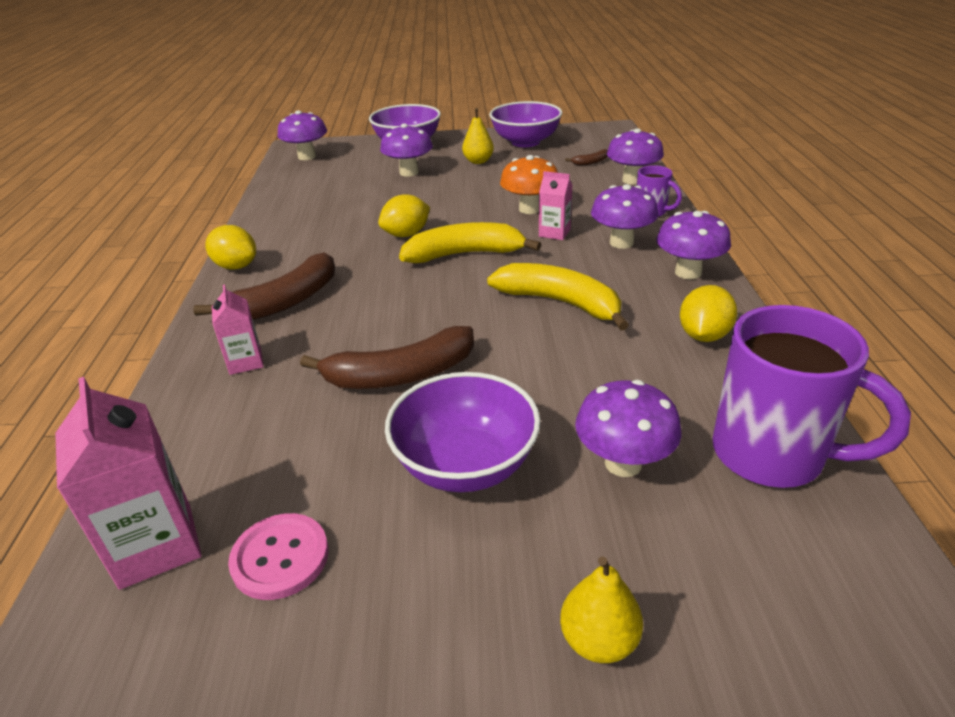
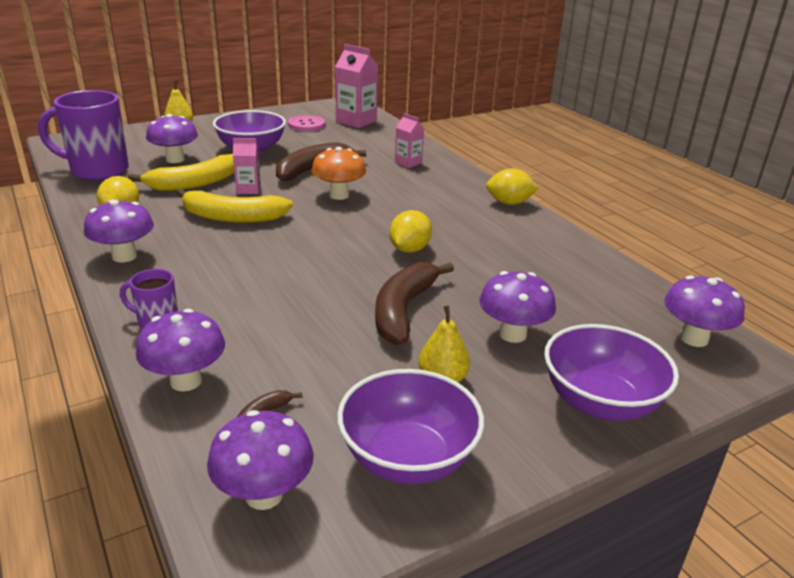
camera: 150 degrees right, 5 degrees down
(284, 302) = (434, 189): brown banana -> brown banana (403, 310)
(464, 254) = (336, 240): yellow banana -> yellow banana (194, 184)
(529, 209) = (307, 301): orange mushroom -> orange mushroom (339, 195)
(554, 233) = (264, 275): pink carton -> pink carton (248, 189)
(621, 243) = (190, 276): purple mushroom -> purple mushroom (264, 495)

